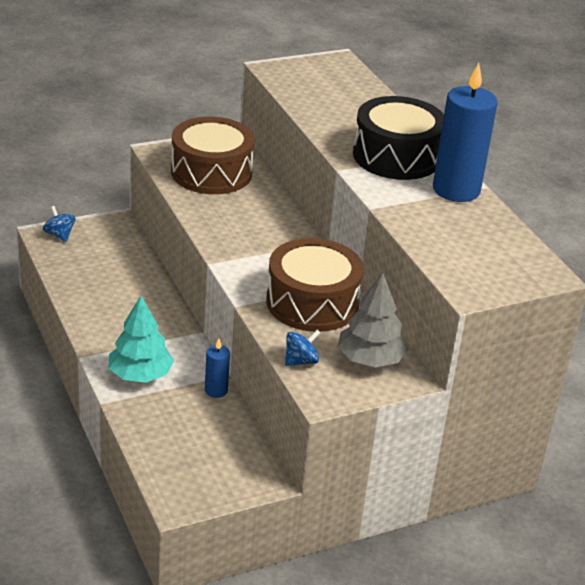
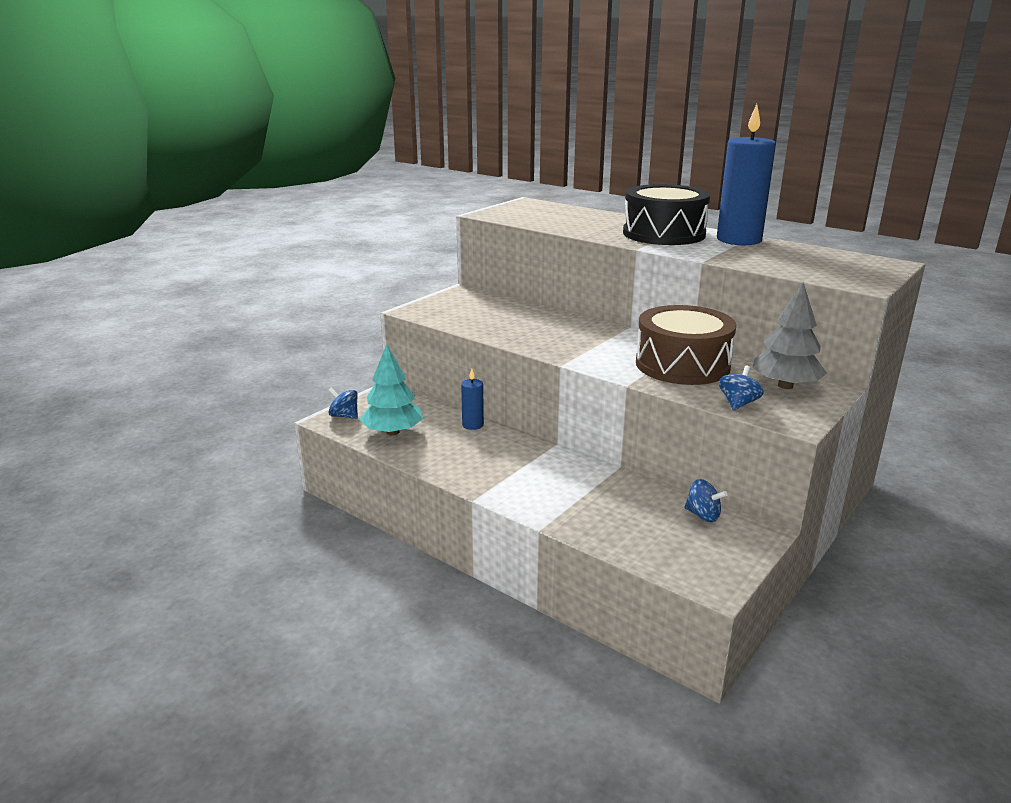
camera: 25 degrees left, 10 degrees down
(140, 375) = (546, 494): turquoise tree -> turquoise tree (392, 432)
(211, 172) = (476, 311): brown drum -> none
(216, 390) = (625, 482): blue candle -> blue candle (473, 425)
(241, 446) = (703, 515): none -> blue spinning top

